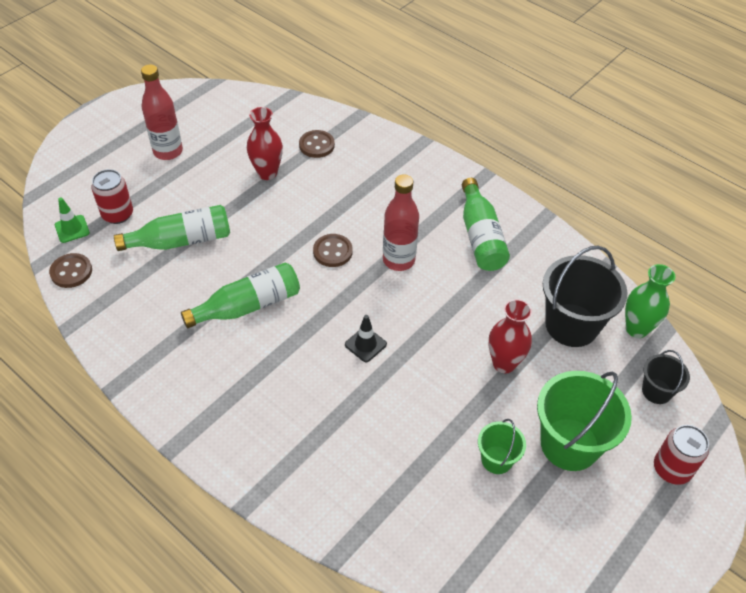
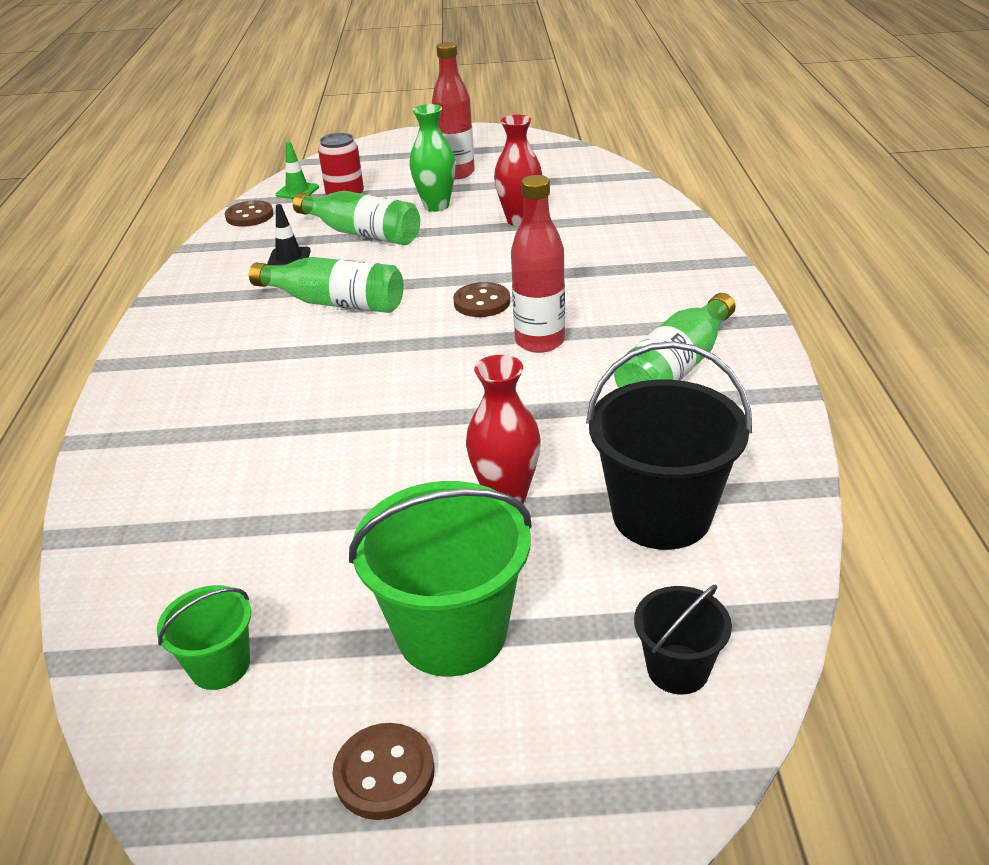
camera: 50 degrees right, 15 degrees down
(316, 145) = (605, 219): brown button -> brown button (384, 773)
(365, 344) = (386, 389): black traffic cone -> black traffic cone (289, 258)
(496, 460) = (341, 579): green bucket -> green bucket (220, 665)
(636, 329) = (760, 579): green vase -> green vase (436, 206)
(671, 469) = (550, 778): red can -> none

